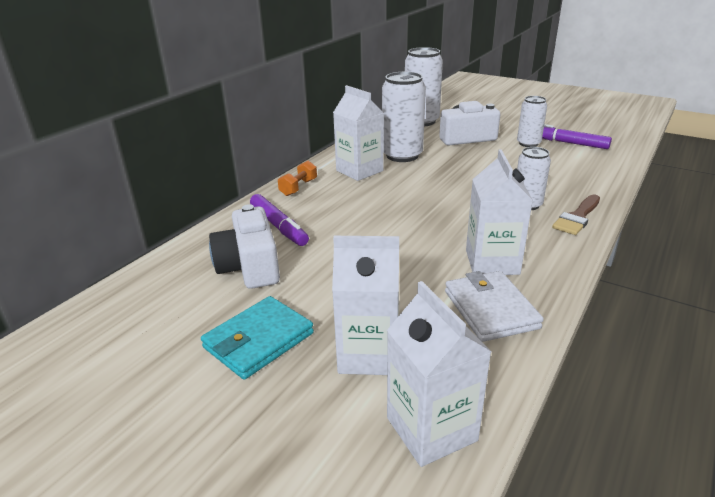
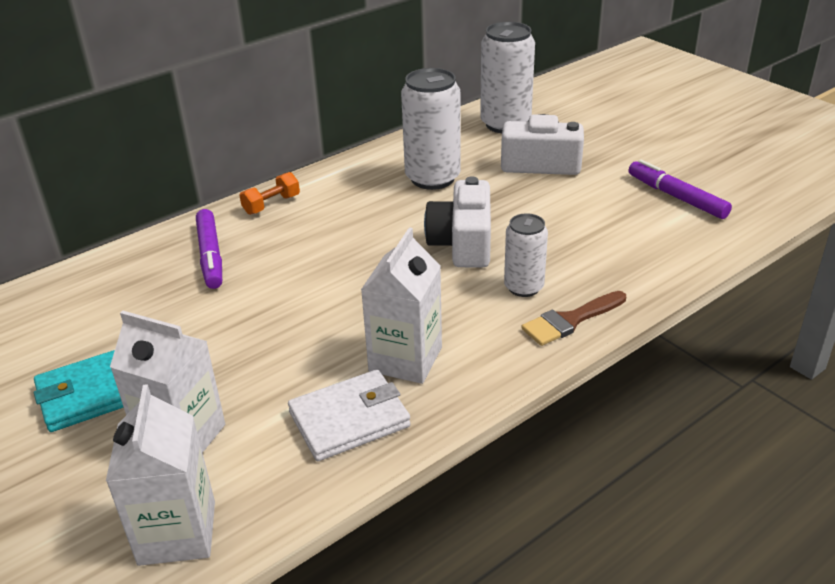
camera: 20 degrees right, 5 degrees up
(249, 266) = (144, 303): white camera -> white camera (462, 243)
(359, 171) = (361, 193): white carton -> none
(490, 309) = (349, 419): white wallet -> white wallet turned 60 degrees clockwise
(528, 143) = (619, 188): white can -> none

